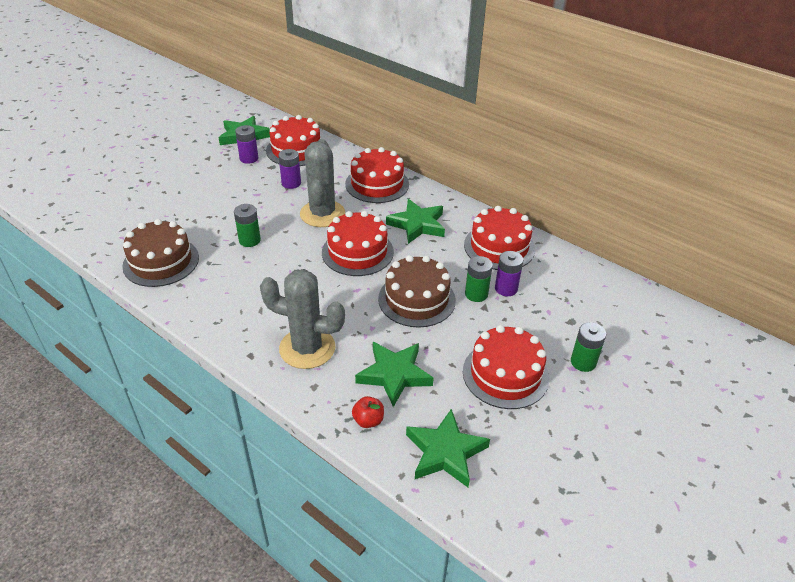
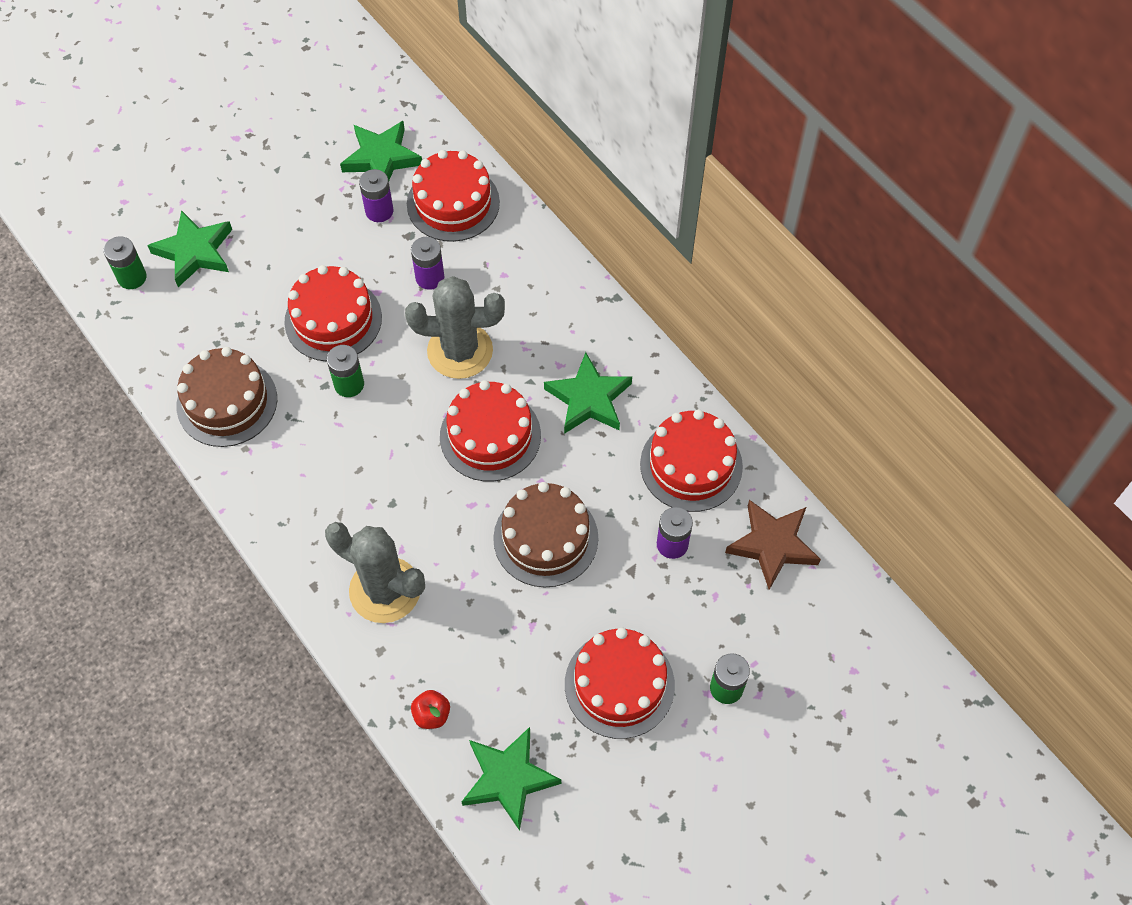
camera: 15 degrees right, 20 degrees up
(322, 214) = (460, 351): grey cactus -> grey cactus turned 75 degrees clockwise
(377, 184) = (554, 302): red cake -> red cake (333, 319)
(394, 374) = (481, 654): green star -> green star (195, 251)
(476, 294) = (628, 545): green battery -> green battery (132, 277)
(573, 278) = (772, 545): none -> brown star

